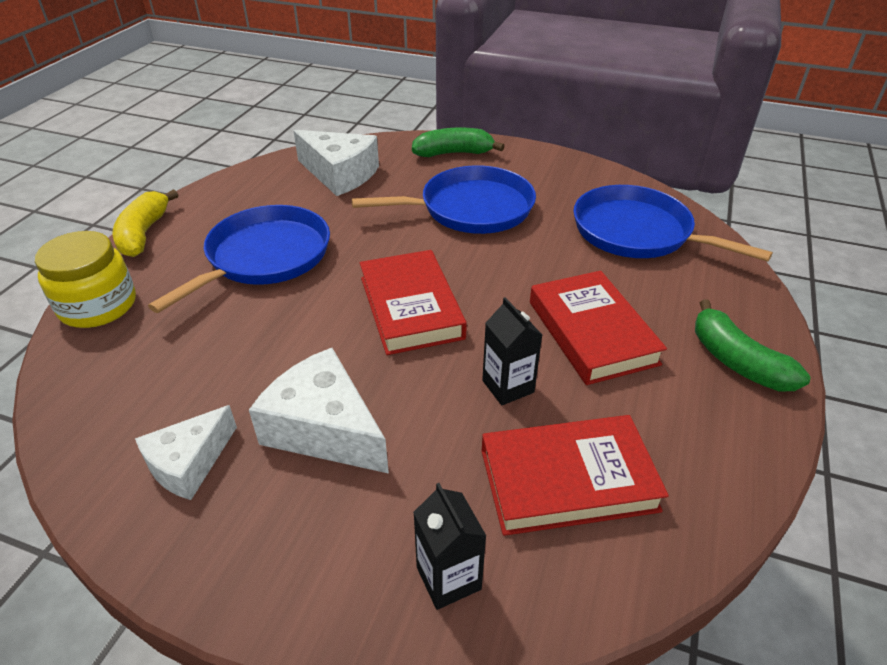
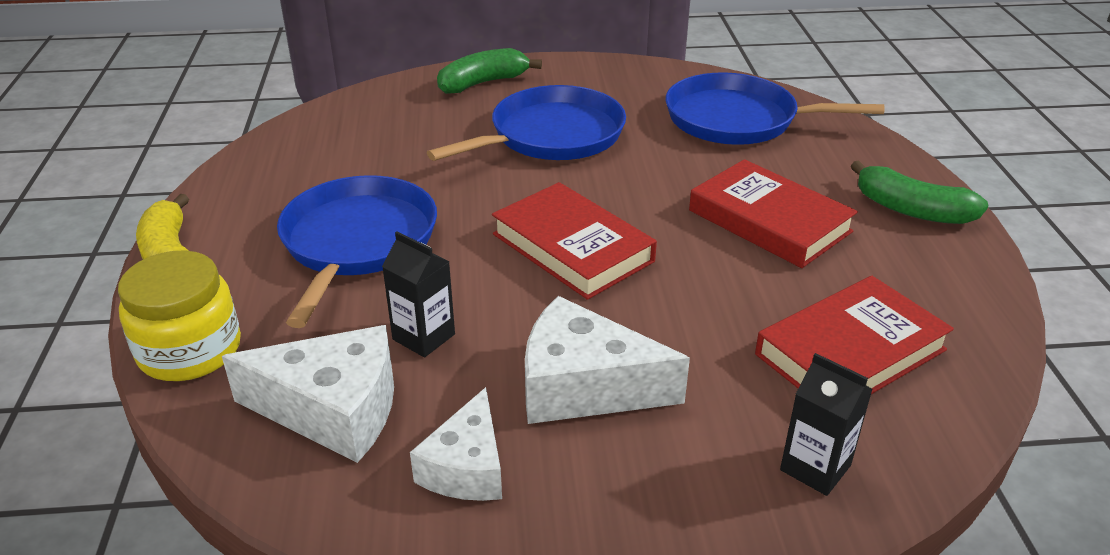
camera: 25 degrees left, 5 degrees down
(340, 174) = (367, 133): white cheese -> white cheese (333, 410)
(508, 386) = (732, 291): black carton -> black carton (423, 337)

